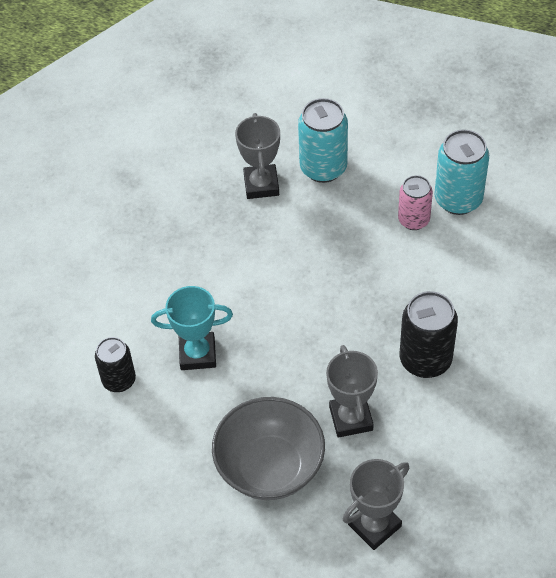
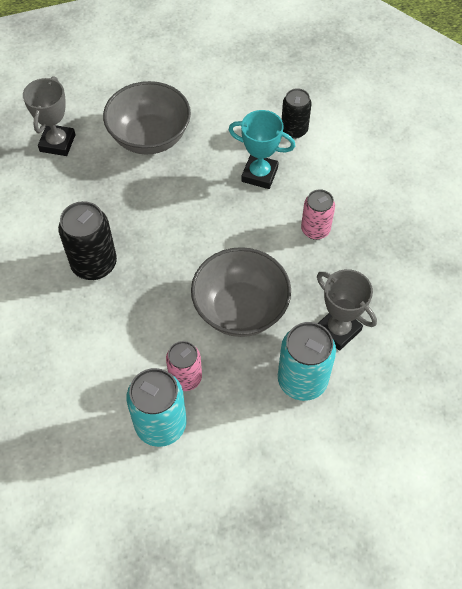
camera: 140 degrees right, 5 degrees up
(197, 354) = (259, 174): turquoise trophy -> turquoise trophy turned 60 degrees clockwise
(199, 271) = (315, 230): none -> pink can
(325, 245) = (240, 309): none -> grey bowl
(351, 418) = (119, 194): grey trophy -> none

